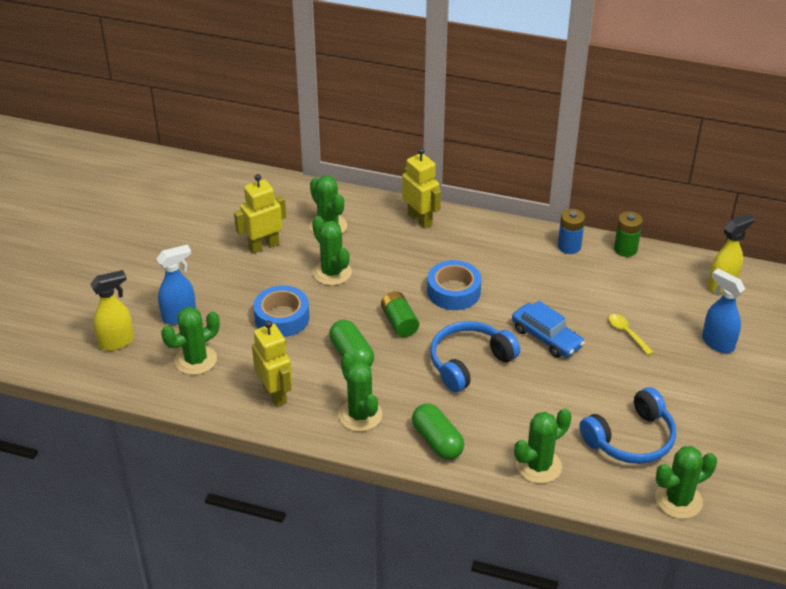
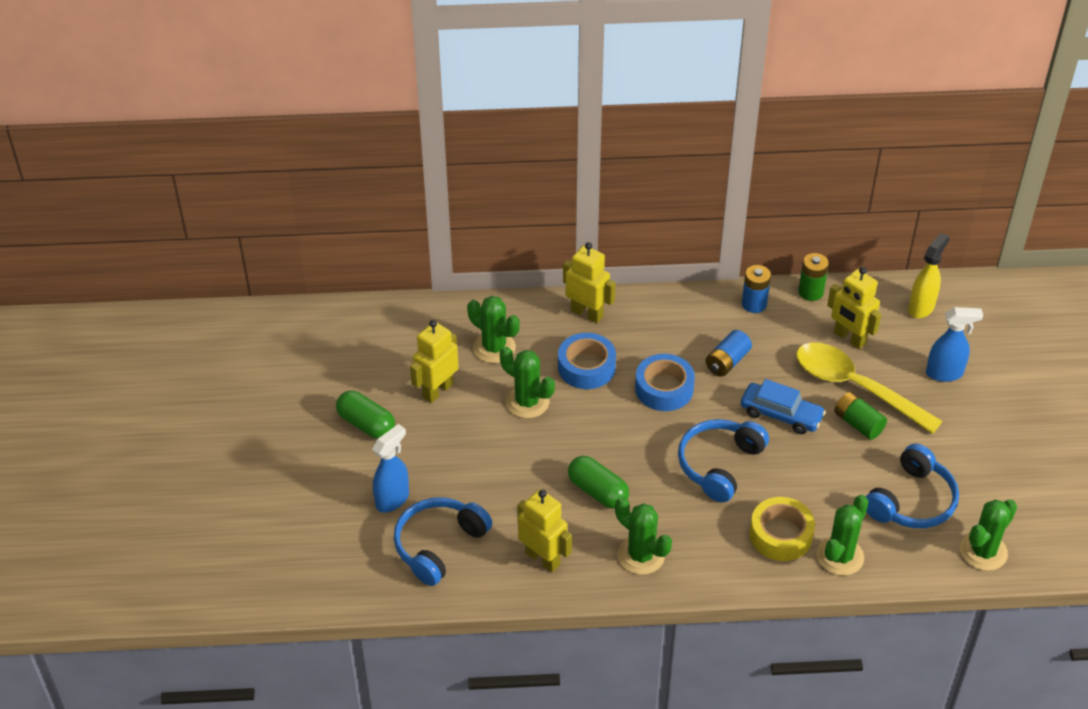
camera: 20 degrees left, 5 degrees up
(117, 342) = (341, 549): yellow spray bottle -> none
(195, 360) = (438, 545): green cactus -> blue headphones
(282, 318) = (503, 469): blue tape -> blue tape (586, 367)
(399, 322) = (627, 440): green battery -> green battery (858, 423)
(437, 441) = (731, 560): green capsule -> green capsule (366, 424)
(493, 433) = (781, 535): none -> yellow tape
(521, 285) = (727, 362): none -> blue battery
(627, 333) = (856, 387): yellow spoon -> yellow spoon, size x2.47
(641, 293) = (849, 338): none -> yellow robot
(717, 343) = (944, 373): blue spray bottle -> blue spray bottle turned 150 degrees clockwise

